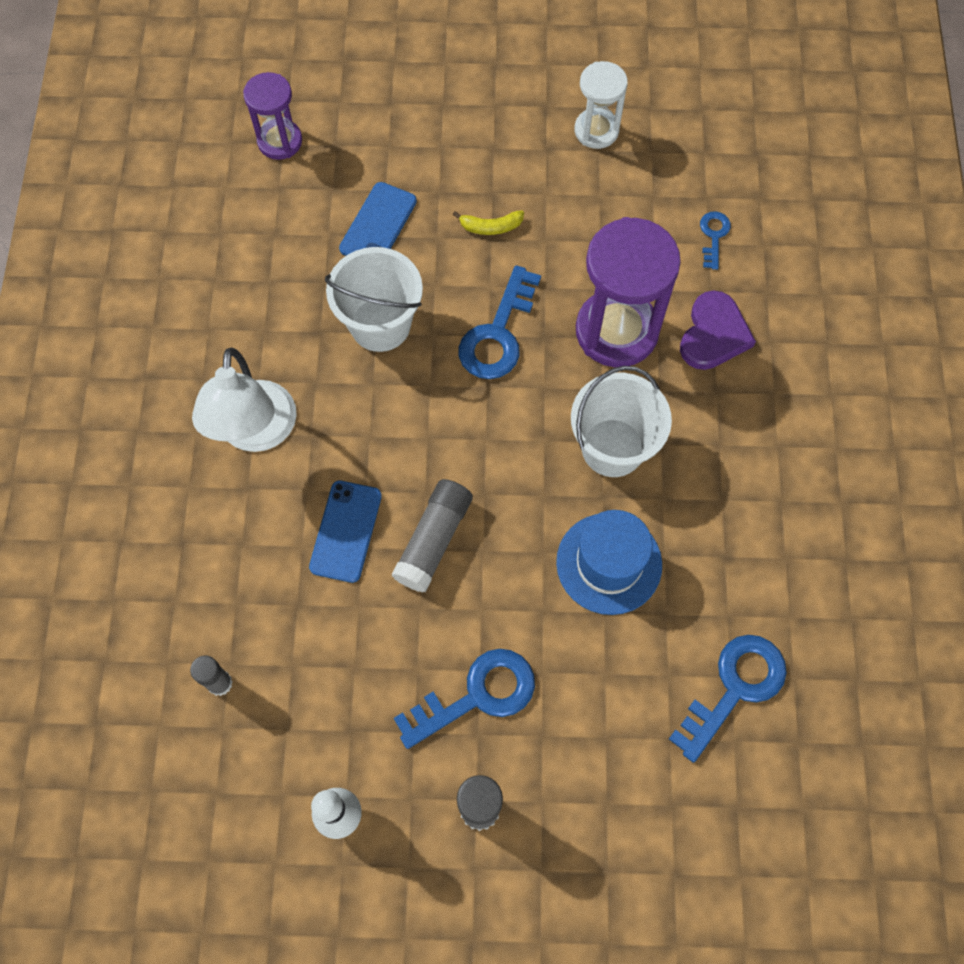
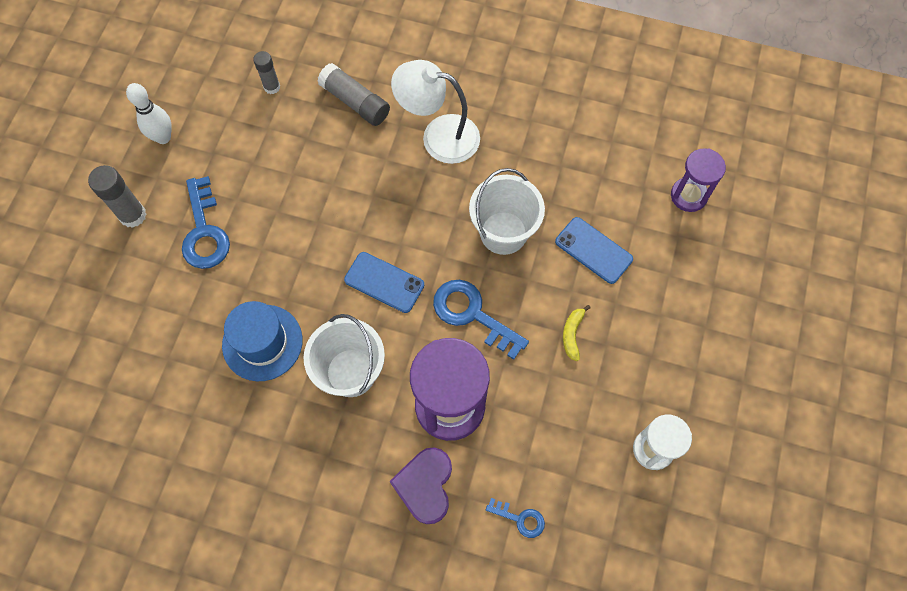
camera: 105 degrees right, 0 degrees up
(346, 531) = (347, 177): blue phone -> blue phone (384, 282)
(434, 540) = (321, 230): grey glue stick -> grey glue stick (355, 102)
(713, 334) = (425, 485): purple heart -> purple heart turned 60 degrees clockwise
(734, 688) = (140, 402): blue key -> none

